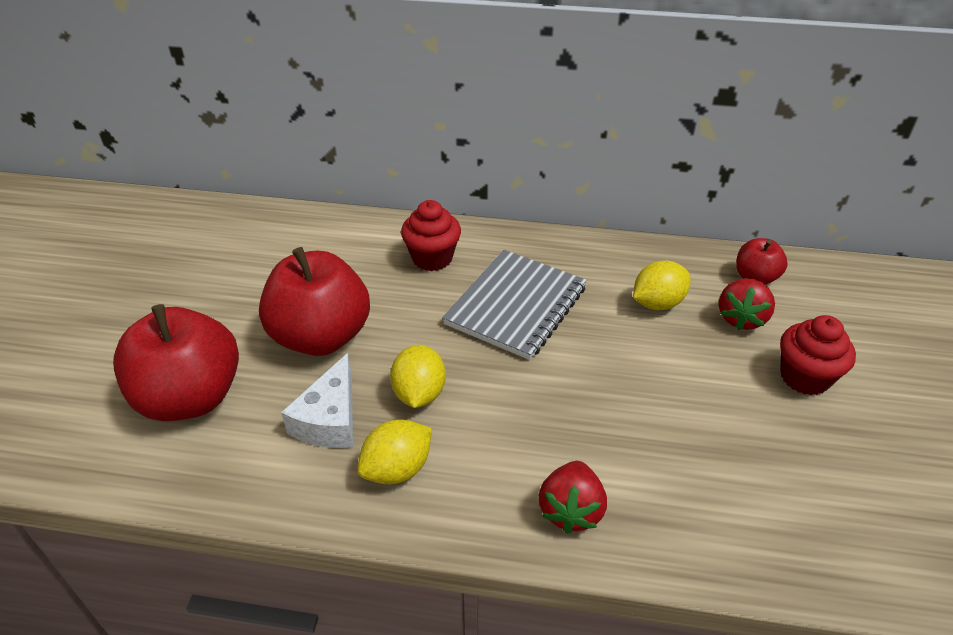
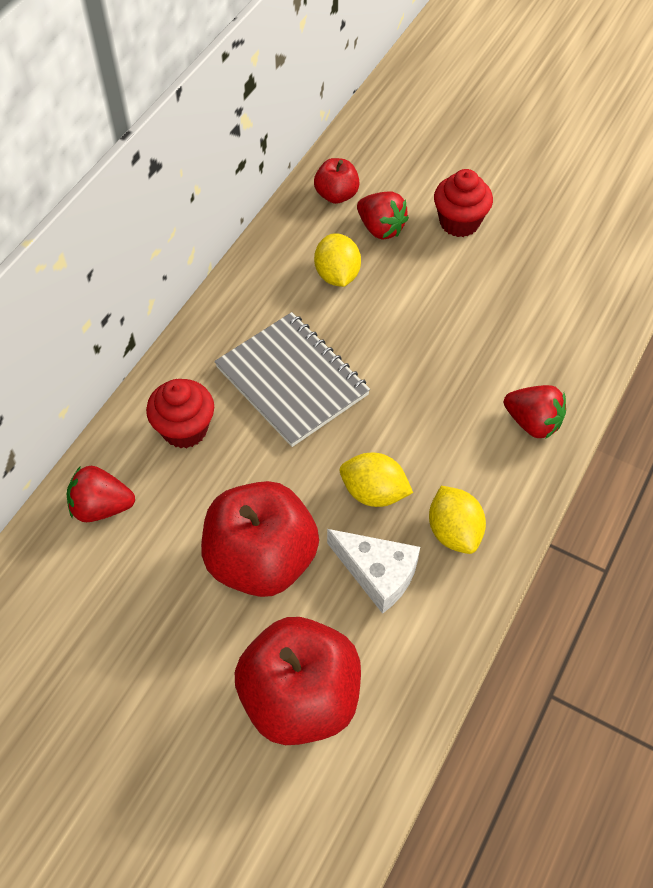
camera: 70 degrees left, 15 degrees up
(341, 237) = (101, 507): none -> red strawberry

